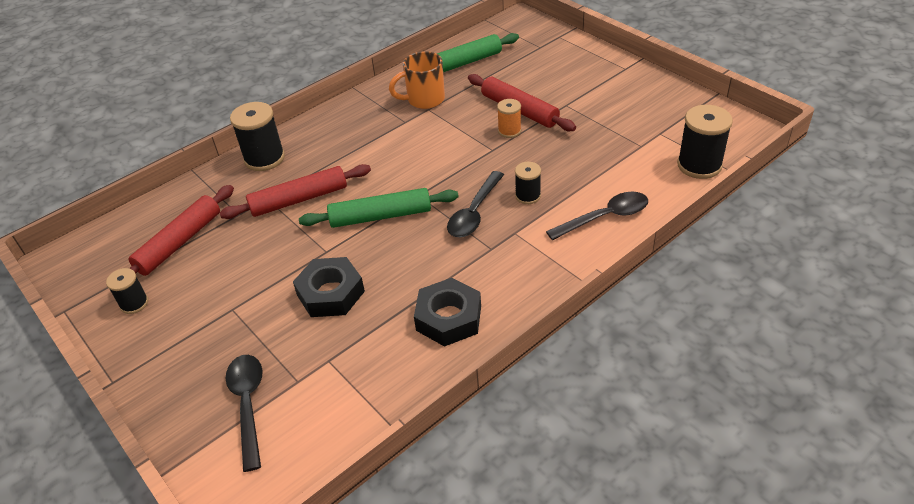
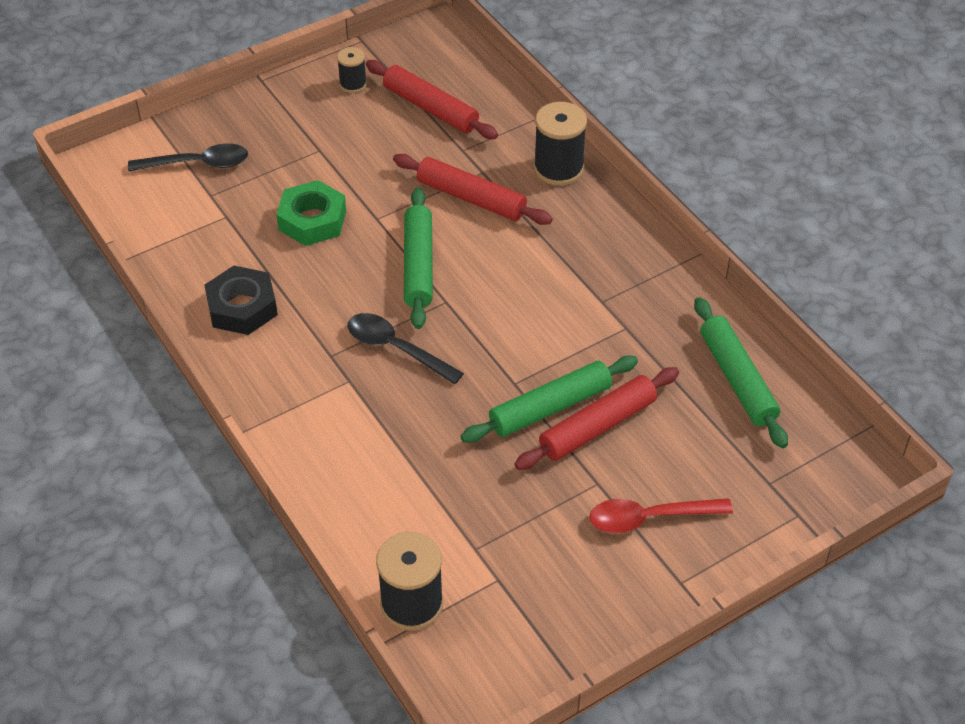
camera: 95 degrees right, 5 degrees up
(299, 199) = (471, 198): red rolling pin -> red rolling pin turned 45 degrees counterclockwise
(330, 293) = (312, 220): black nut -> green nut
(424, 100) = (649, 325): orange mug -> none
(509, 131) = (550, 407): orange spool -> green rolling pin
(528, 196) = (409, 403): black spool -> none
(584, 83) = (649, 518): none -> red spoon
(605, 217) = (344, 471): black spoon -> none

